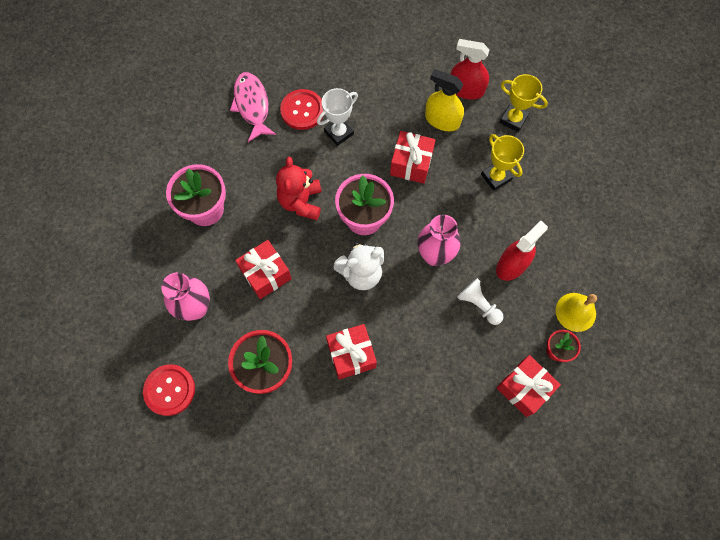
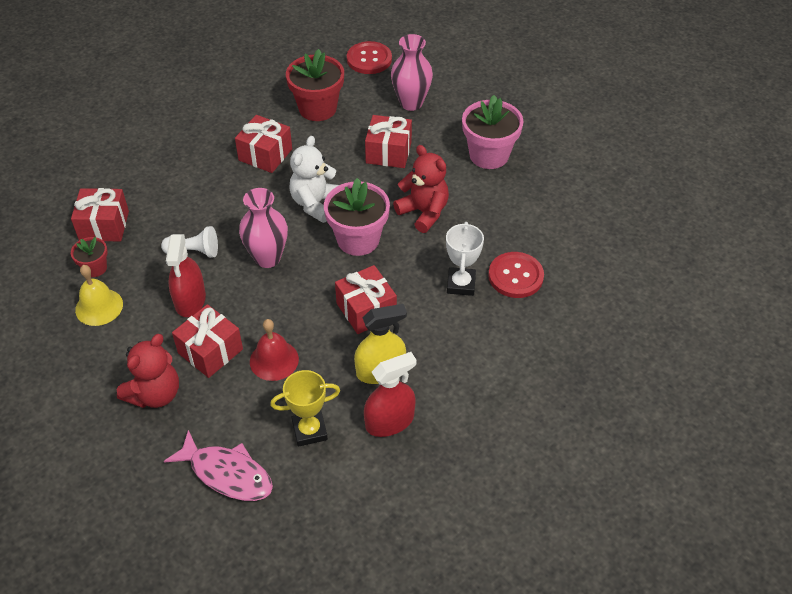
camera: 135 degrees right, 20 degrees down
(252, 105) = (561, 246): pink fish -> pink fish (227, 473)
(496, 177) = (274, 360): yellow trophy -> red bell
(528, 215) = (210, 351): none -> red gift
(583, 213) = (155, 394): none -> red teddy bear

